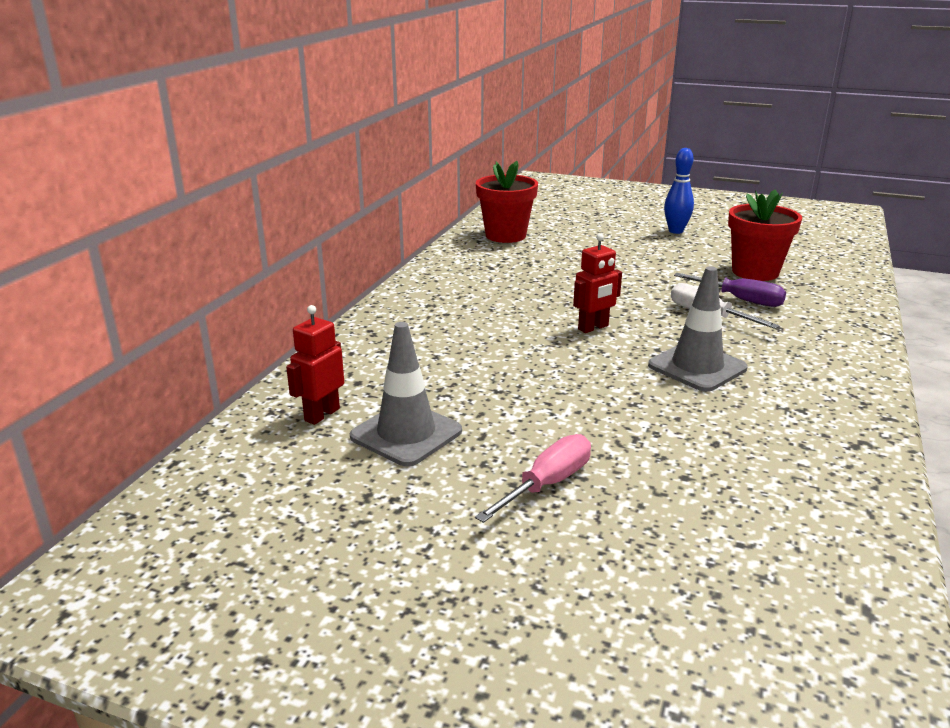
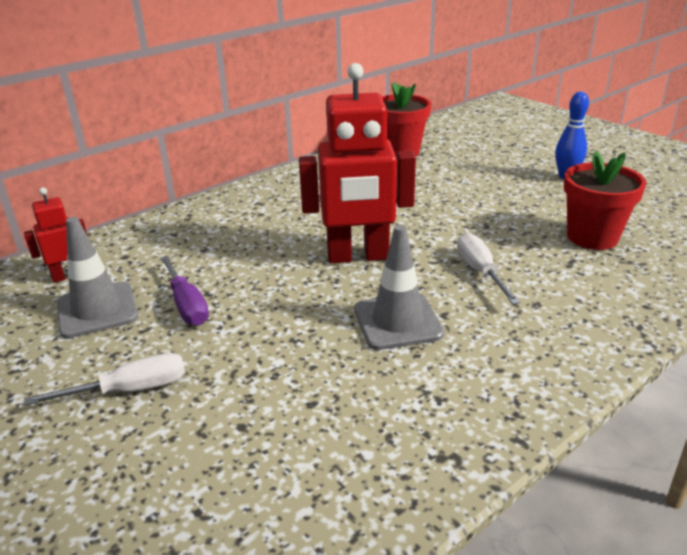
camera: 30 degrees right, 5 degrees up
(548, 483) = (131, 389): pink screwdriver -> white screwdriver
(593, 328) = (358, 257): red robot -> red robot, size x2.01
(741, 300) = (536, 264): purple screwdriver -> purple screwdriver (187, 305)

